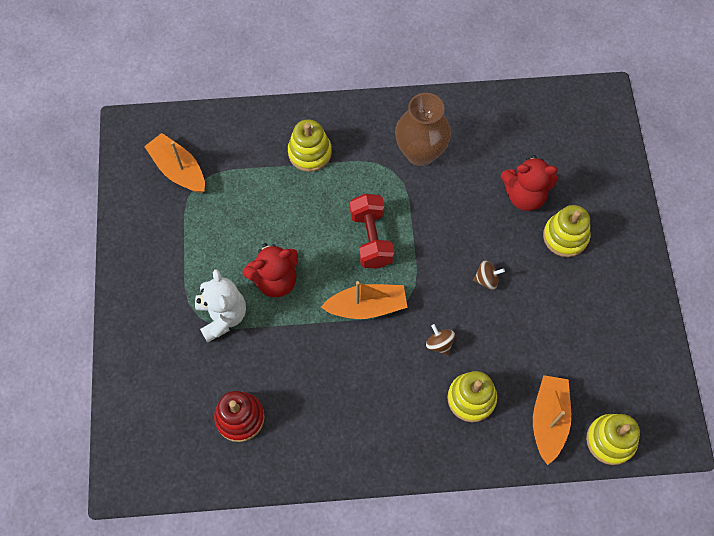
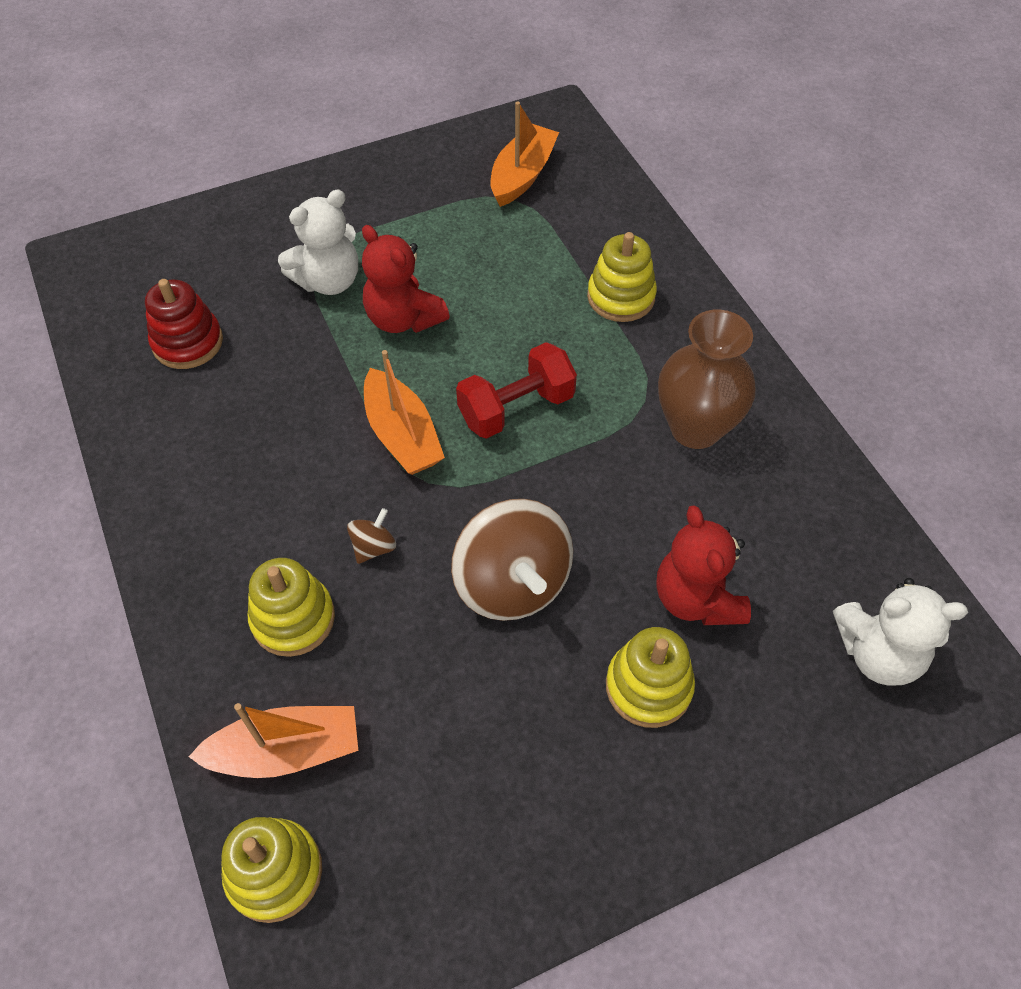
camera: 70 degrees right, 10 degrees down
(486, 279) = (512, 583): brown spinning top -> brown spinning top, size x2.30
(579, 130) = (878, 653): none -> white teddy bear

